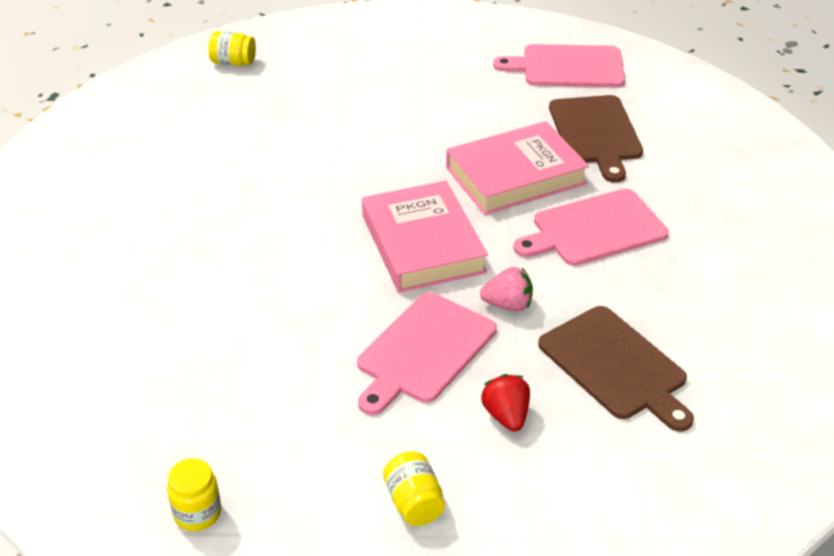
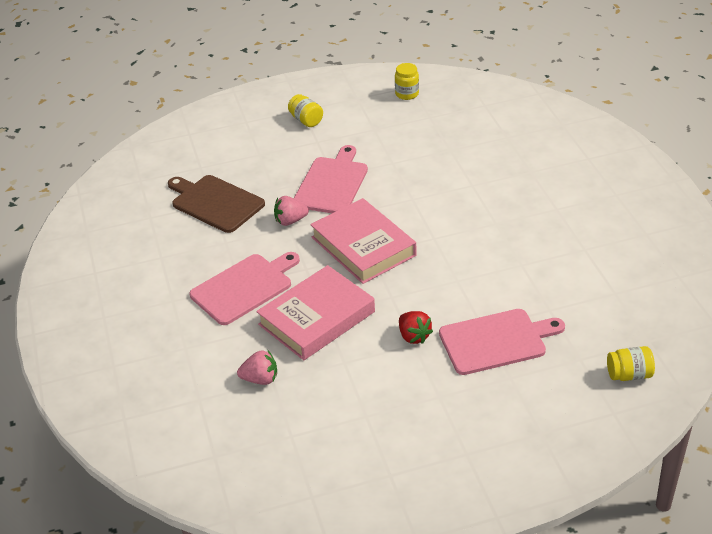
camera: 165 degrees right, 0 degrees up
(506, 416) = (272, 164): red strawberry -> red strawberry (414, 336)
(568, 67) = (305, 459): pink cutting board -> pink cutting board (496, 341)
(596, 133) = (260, 379): brown cutting board -> pink strawberry

